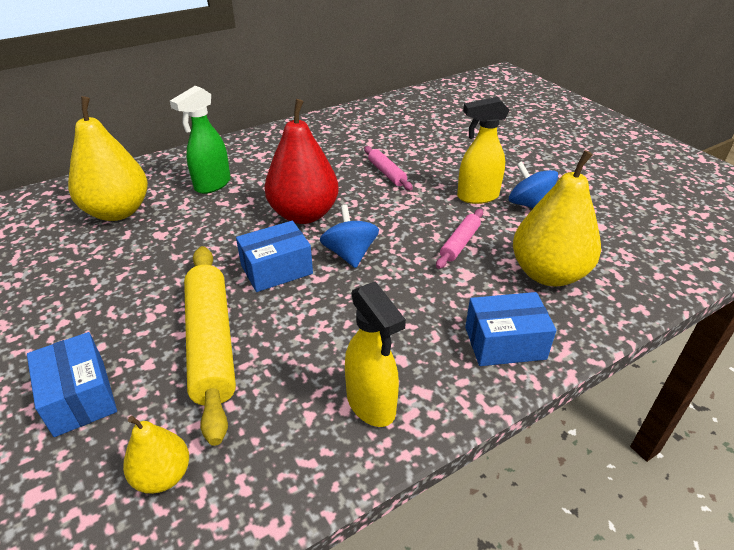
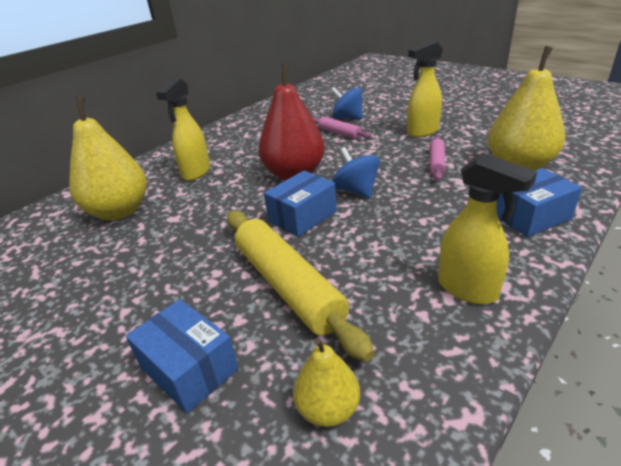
camera: 15 degrees left, 5 degrees down
(212, 185) = (196, 172): green spray bottle -> yellow spray bottle
(529, 205) = (464, 128): blue spinning top -> blue spinning top (347, 118)

